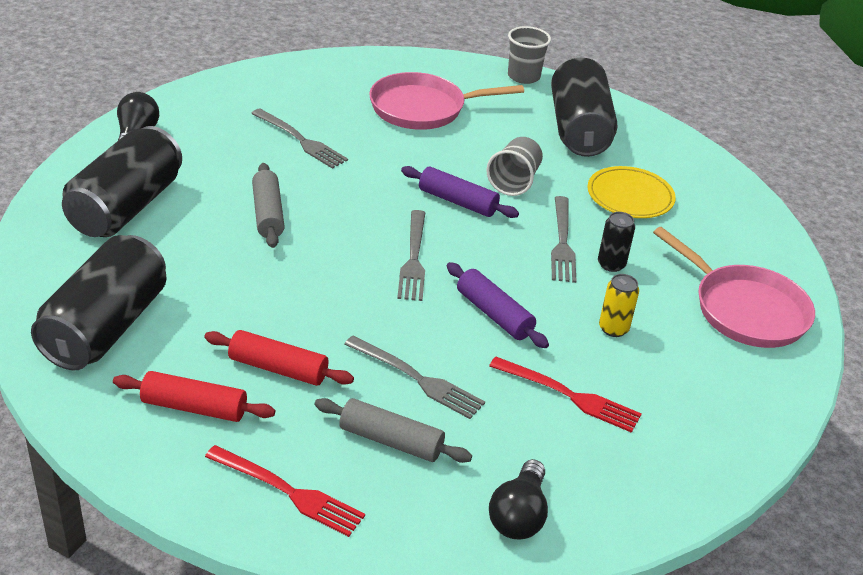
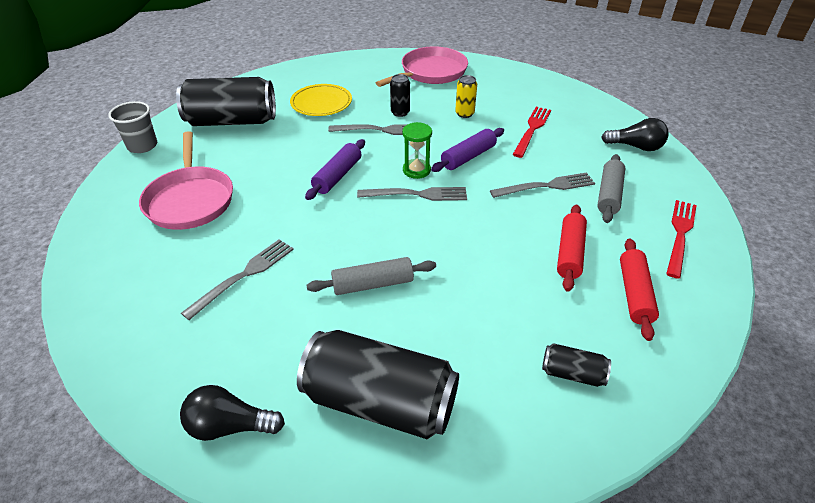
camera: 90 degrees left, 5 degrees up
(106, 327) = (572, 373): black can -> black can, size x0.44
(418, 379) = (547, 186): grey fork -> grey fork turned 45 degrees clockwise
(465, 264) = (416, 170): none -> green hourglass
(514, 181) = (306, 150): grey cup -> none

